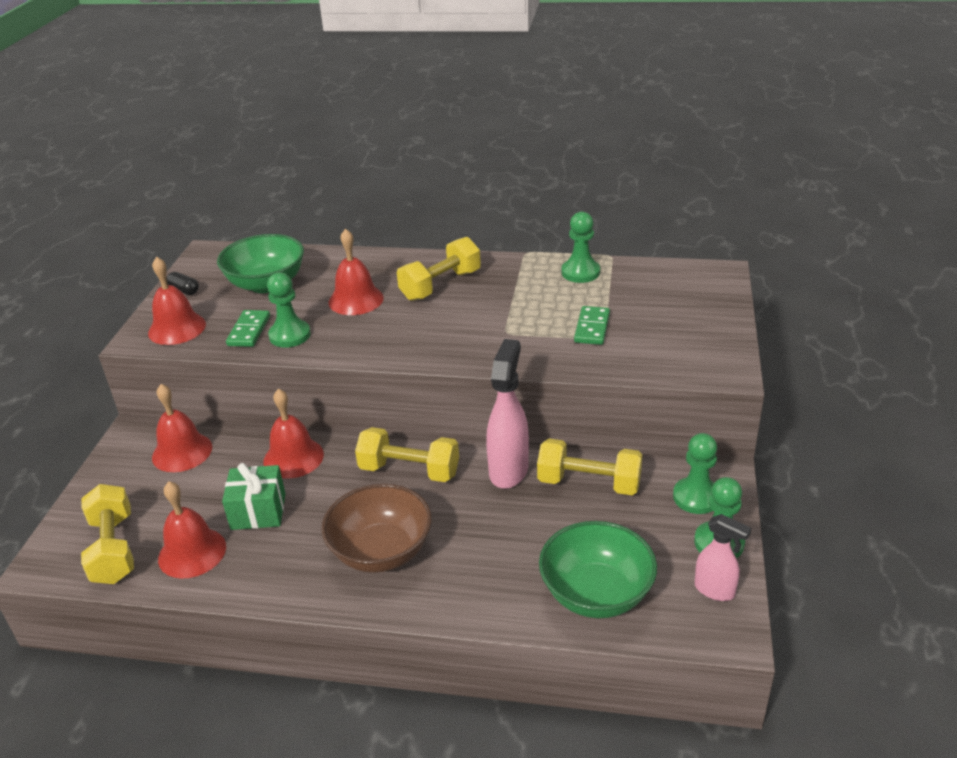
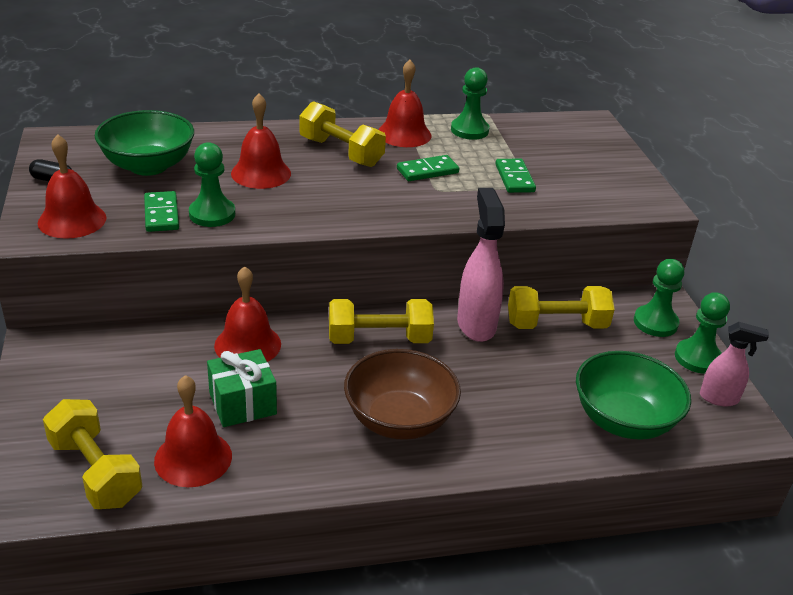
camera: 25 degrees left, 0 degrees up
(182, 452) = (114, 357): red bell -> red bell (404, 134)
(440, 285) = (341, 152): yellow dumbbell -> yellow dumbbell turned 75 degrees counterclockwise
(510, 312) = (427, 171): none -> green domino

